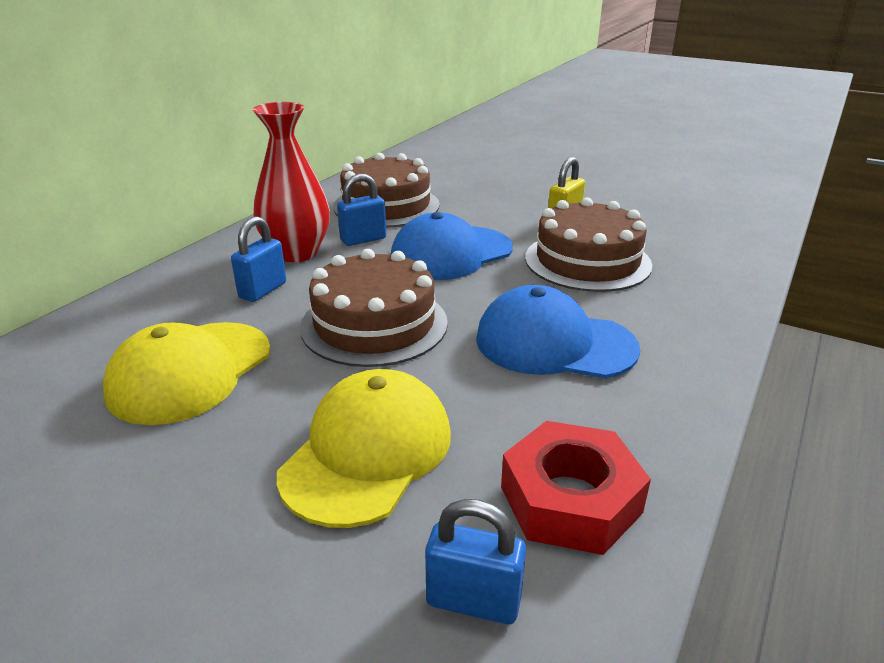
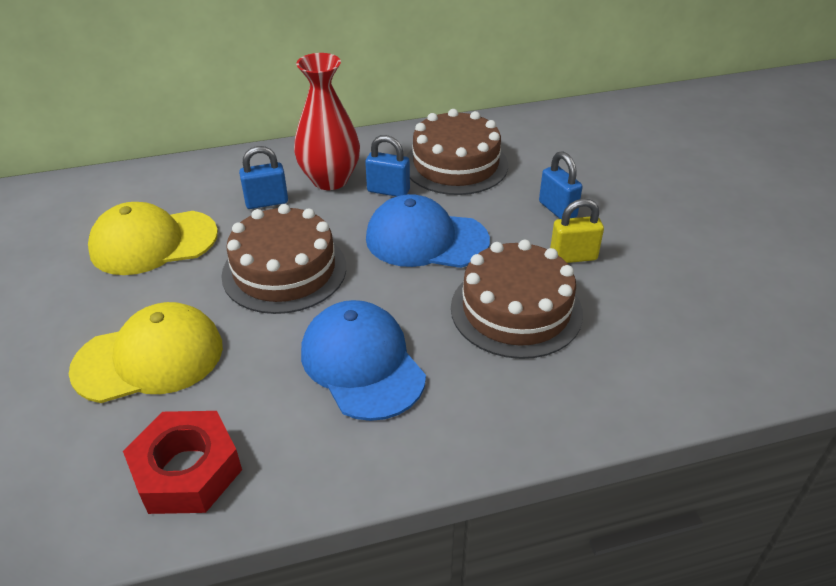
camera: 45 degrees right, 10 degrees up
(473, 601) = (64, 478): blue padlock -> blue padlock (557, 209)

